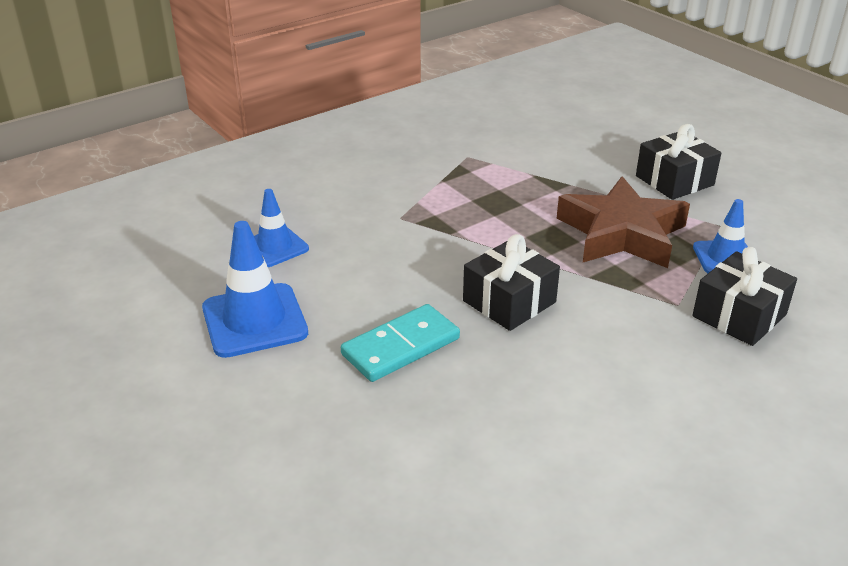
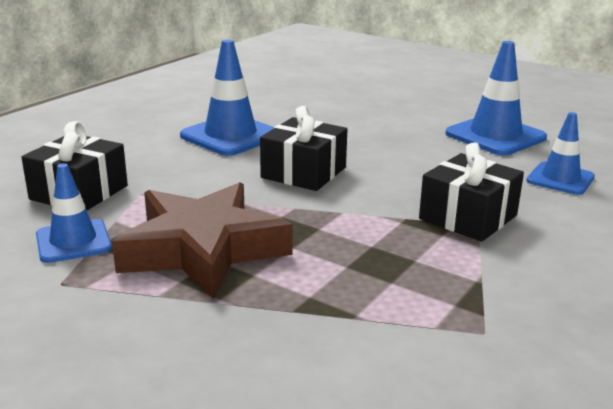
camera: 160 degrees right, 10 degrees down
(401, 347) = (370, 138): turquoise domino -> none
(571, 387) = (230, 136): none -> blue traffic cone
(674, 180) = (118, 350): black gift -> black gift (468, 217)

